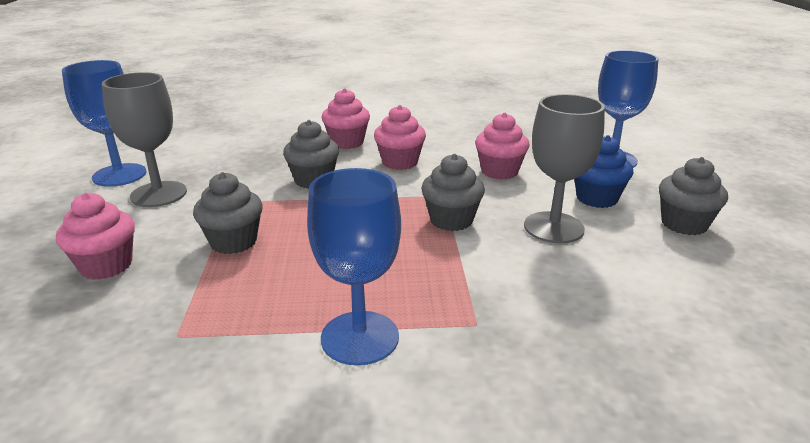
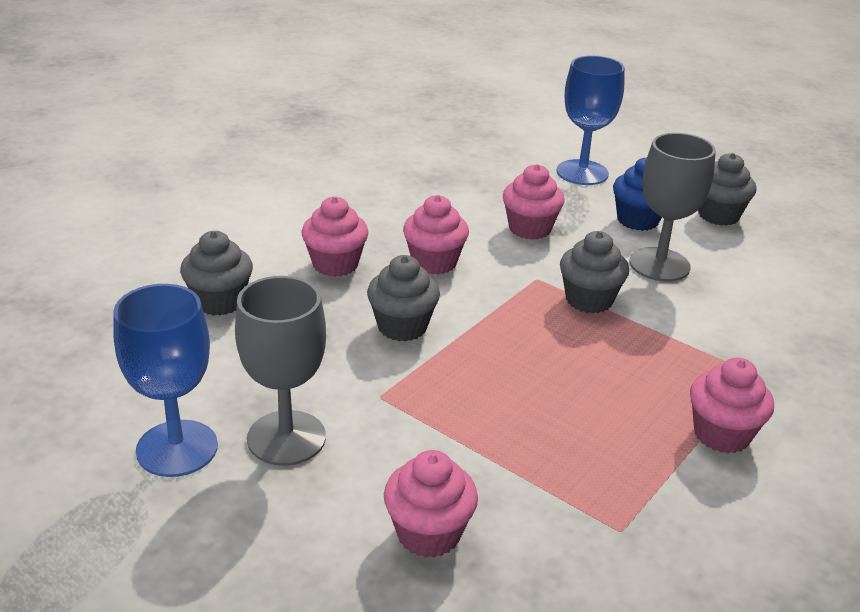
camera: 50 degrees left, 5 degrees up
(233, 242) = (479, 431): grey cupcake -> grey cupcake (220, 301)
(360, 338) = (721, 434): blue goblet -> pink cupcake

